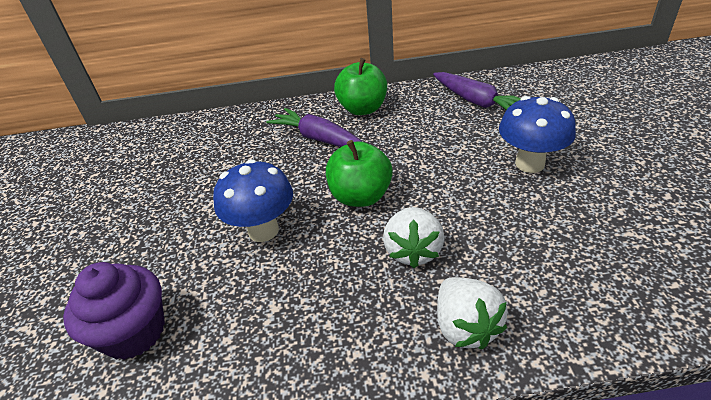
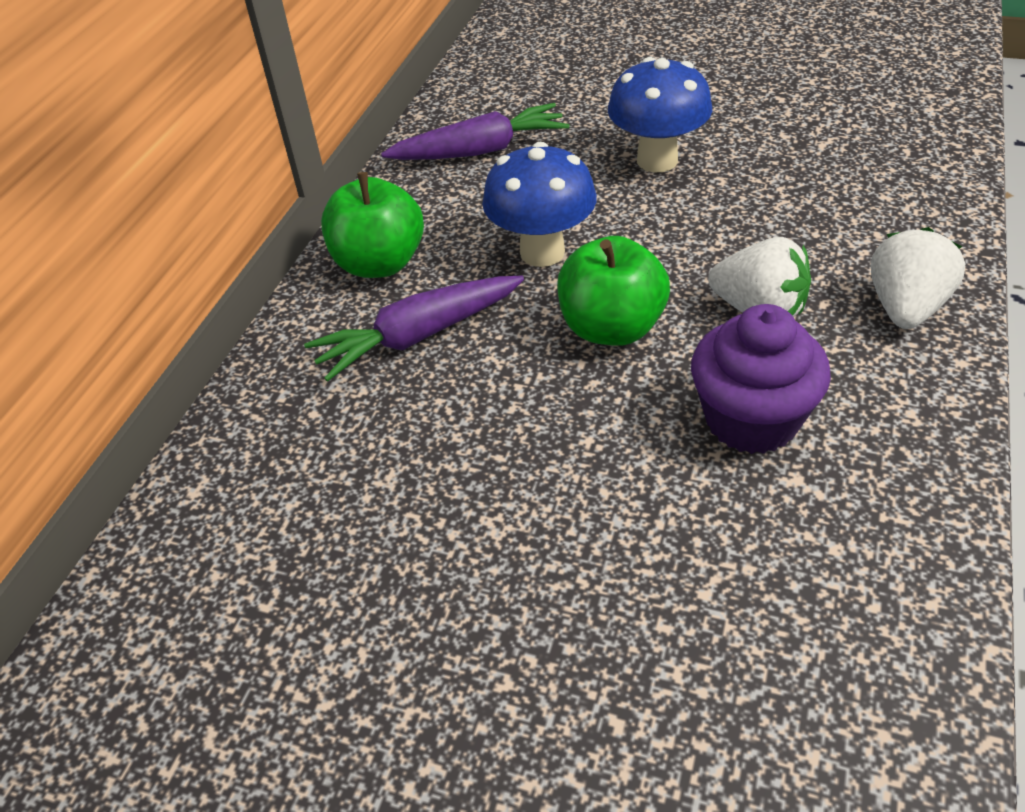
camera: 65 degrees left, 5 degrees up
(134, 332) = (771, 677): purple cupcake -> purple cupcake (751, 419)
(263, 230) = (618, 459): blue mushroom -> blue mushroom (542, 252)
(465, 327) = (905, 307): white strawberry -> white strawberry turned 75 degrees counterclockwise

